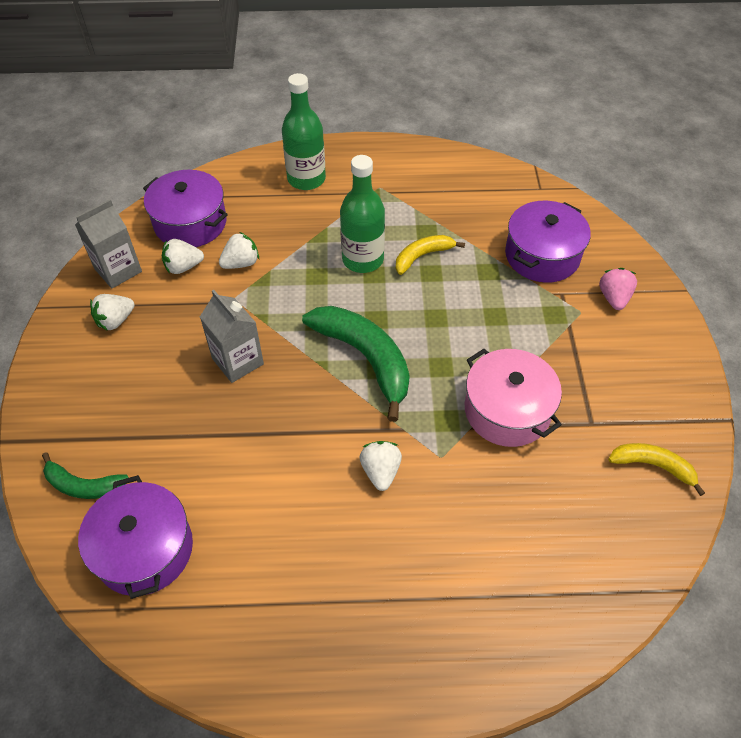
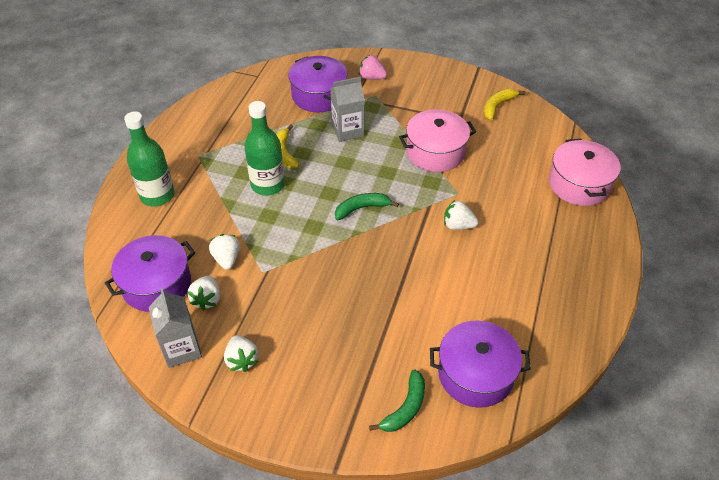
camera: 70 degrees left, 5 degrees down
(237, 361) = (328, 283): grey carton -> grey carton (347, 131)
(365, 358) = (362, 208): green banana -> green banana, size x0.56
(539, 620) = (579, 184): none -> pink pot

